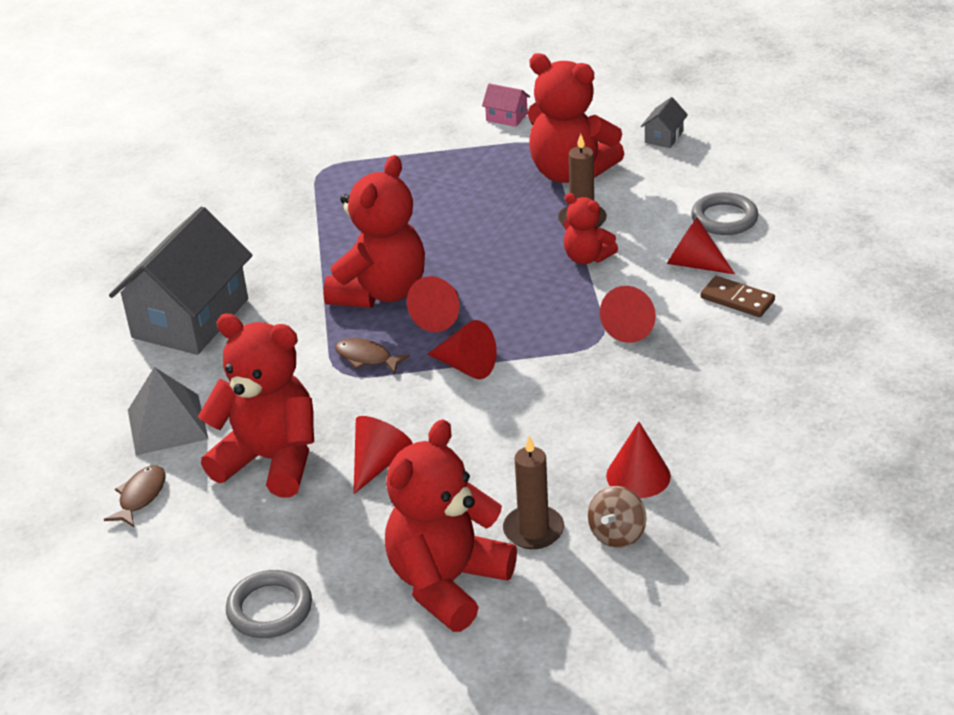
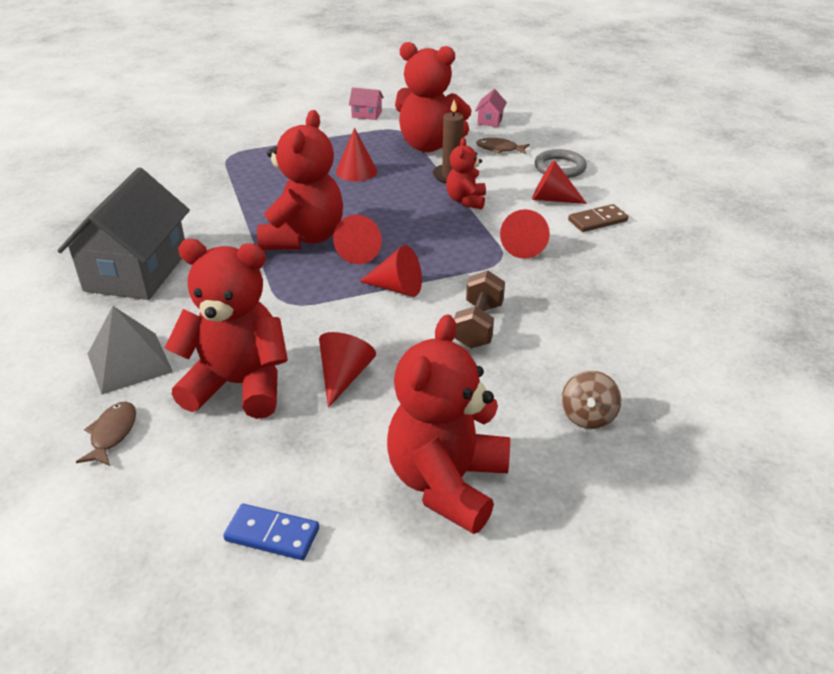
camera: 15 degrees left, 0 degrees up
(269, 608) = (272, 534): grey ring -> blue domino
(366, 358) = (306, 289): brown fish -> brown fish (499, 149)
(533, 530) = (510, 422): brown candle -> none
(541, 420) = (478, 325): none -> brown dumbbell
(587, 257) = (466, 201): red teddy bear -> red teddy bear turned 75 degrees clockwise
(638, 475) = (582, 363): red cone -> red cone (356, 171)
(663, 137) = (490, 120): grey house -> pink house
(737, 299) = (597, 221): brown domino -> brown domino turned 45 degrees counterclockwise

